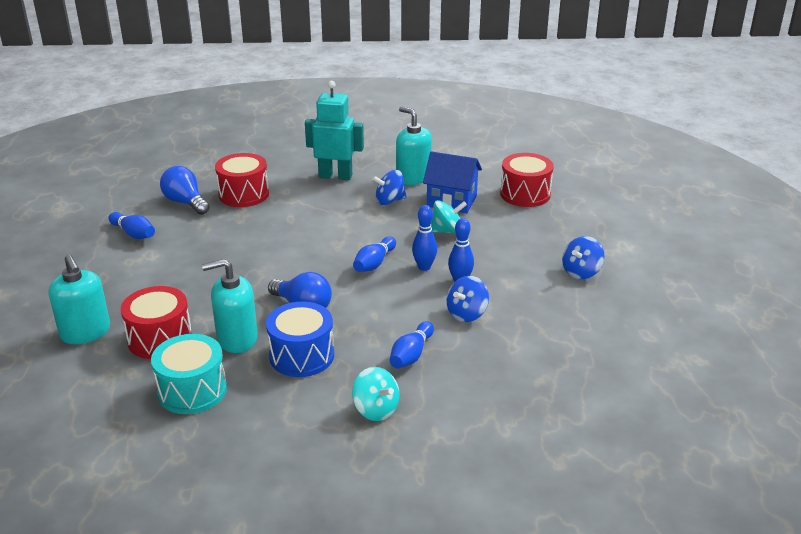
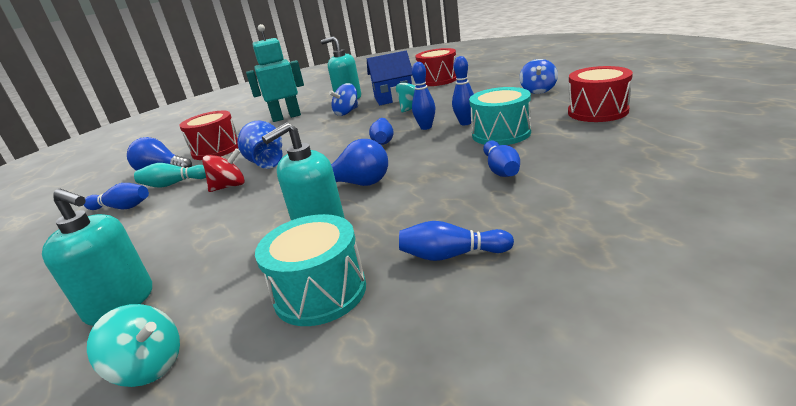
camera: 25 degrees left, 5 degrees down
(160, 339) = (229, 267): red drum -> red drum (597, 112)
(183, 225) = (174, 184): none -> turquoise bowling pin
(218, 254) = (229, 186): none -> red spinning top
(265, 239) = (267, 163): none -> blue vase
(288, 409) = (451, 255): none -> blue bowling pin
(302, 356) = (404, 212): blue drum -> none
(376, 409) = (536, 214): turquoise spinning top -> turquoise spinning top (149, 367)
(466, 314) = (501, 134): blue spinning top -> turquoise drum

